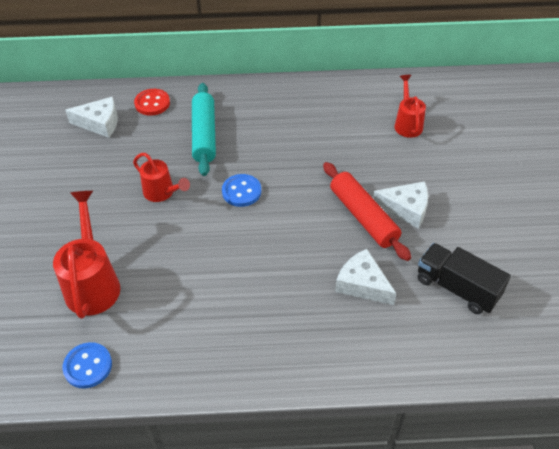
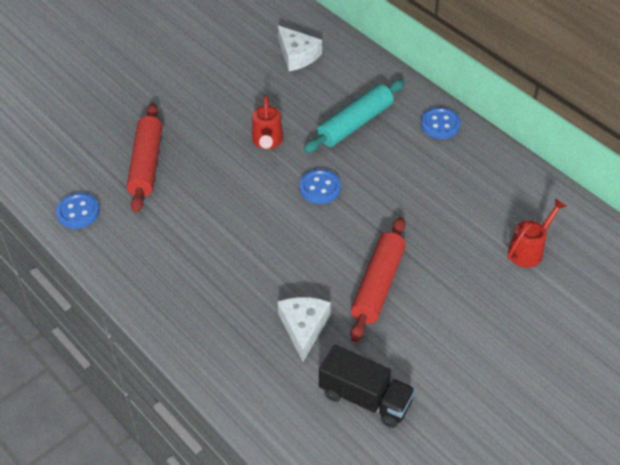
camera: 50 degrees right, 0 degrees up
(93, 283) = (146, 164): red watering can -> red rolling pin
(152, 103) = (353, 69): red button -> none
(257, 95) = (440, 124): none -> blue button
(405, 209) = (419, 309): white cheese -> none
(457, 288) = (365, 398): black truck -> black truck turned 120 degrees clockwise

